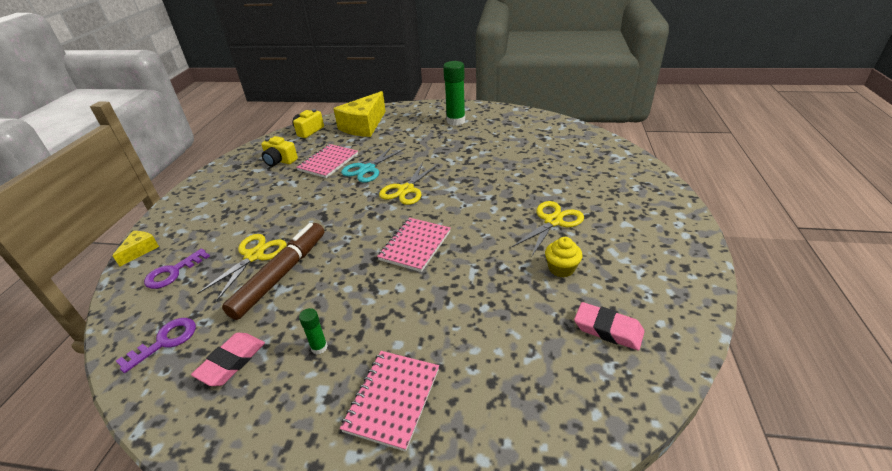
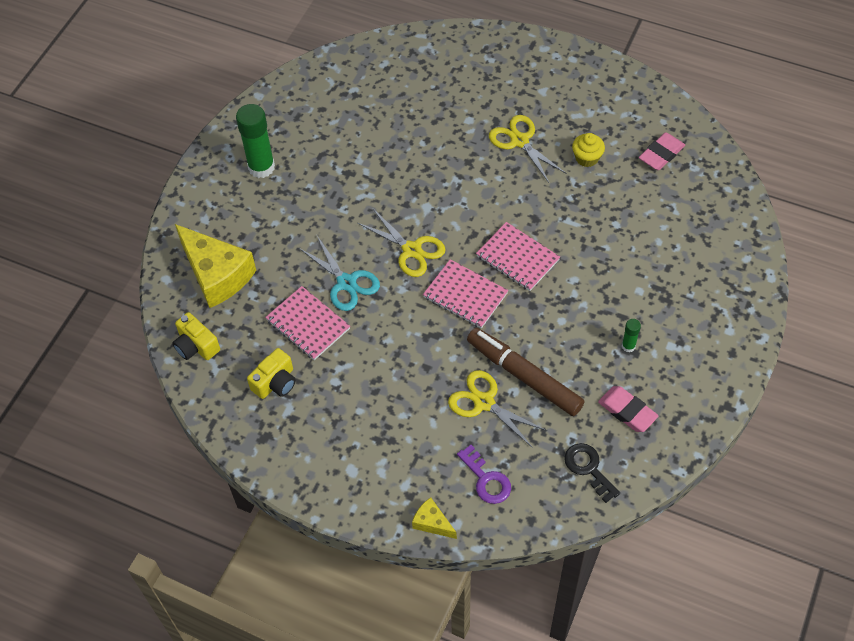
camera: 75 degrees left, 20 degrees up
(165, 341) = (588, 468): purple key -> black key
(392, 399) = (691, 301): pink notebook -> pink notebook (465, 295)

